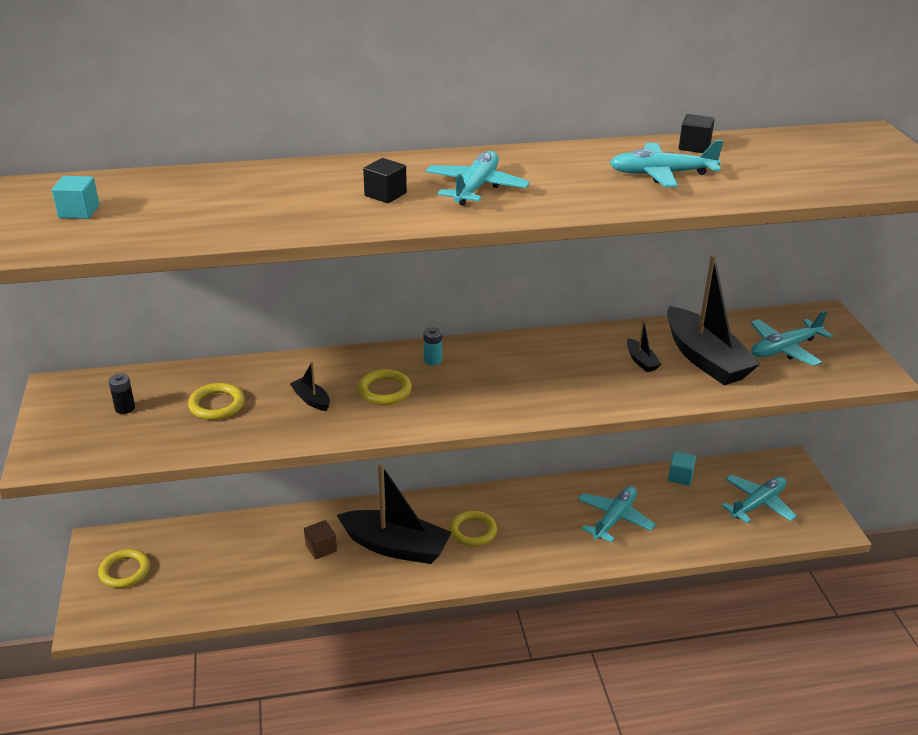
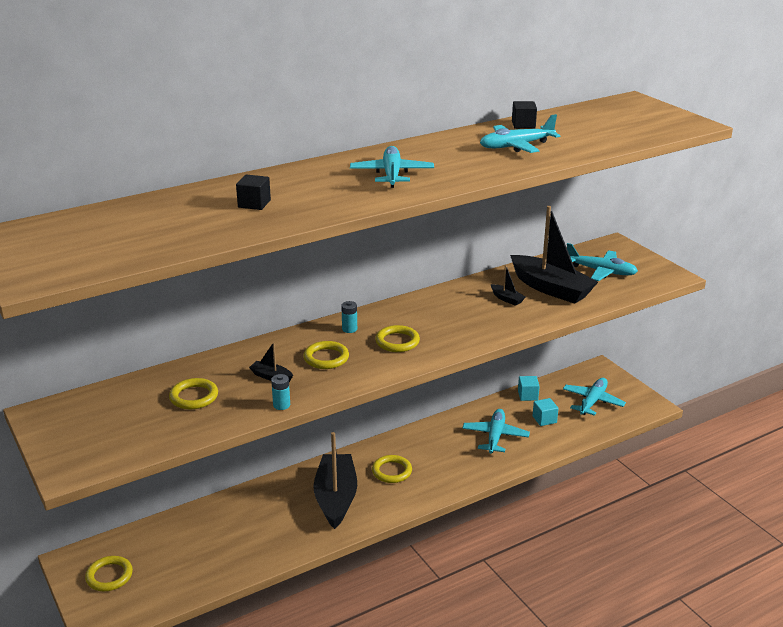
camera: 20 degrees left, 5 degrees down
(79, 211) = (86, 240): turquoise cube -> turquoise cube (544, 419)
(125, 408) = (114, 416): black battery -> none
(300, 437) = (281, 405): none -> turquoise battery
(321, 548) = (274, 514): brown cube -> none
(385, 194) = (327, 189): black cube -> black cube (254, 204)
(395, 546) = (336, 498): black boat -> black boat turned 90 degrees counterclockwise
(477, 388) = (397, 342): none -> yellow ring
(784, 349) = (601, 271): turquoise plane -> turquoise plane turned 105 degrees counterclockwise

